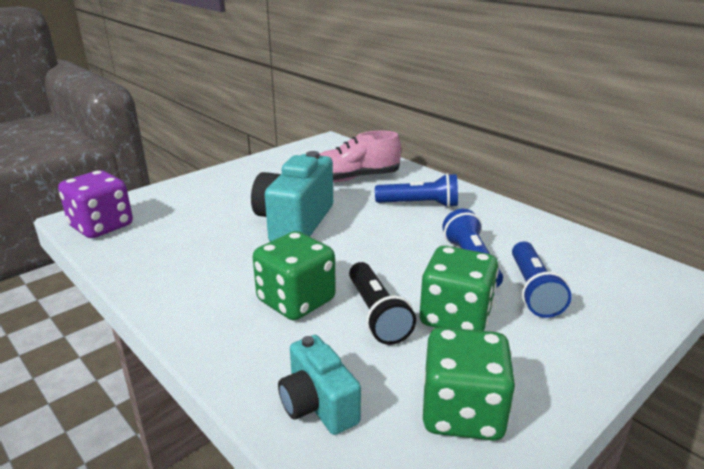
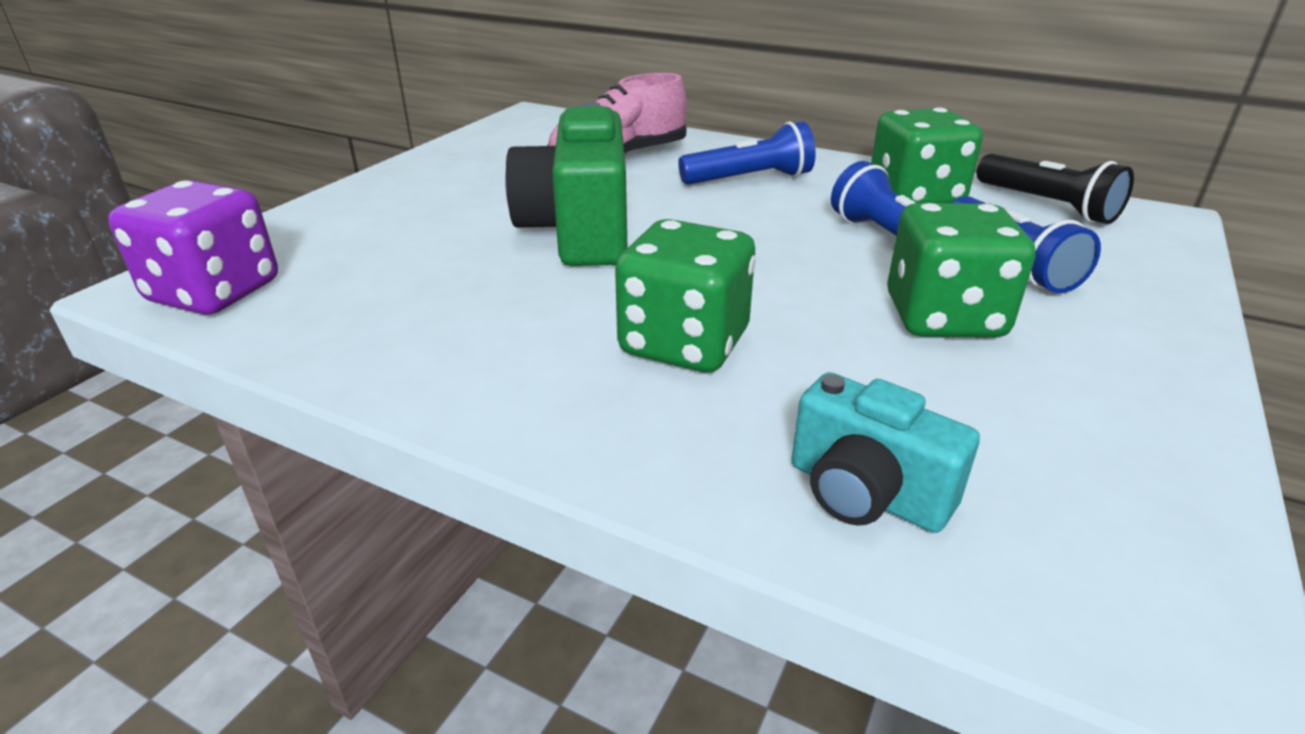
camera: 20 degrees left, 5 degrees up
(295, 223) = (579, 231): turquoise camera -> green camera
(377, 314) = (829, 337): black flashlight -> black flashlight (1047, 206)
(462, 412) = (1082, 446): green dice -> green dice (915, 197)

